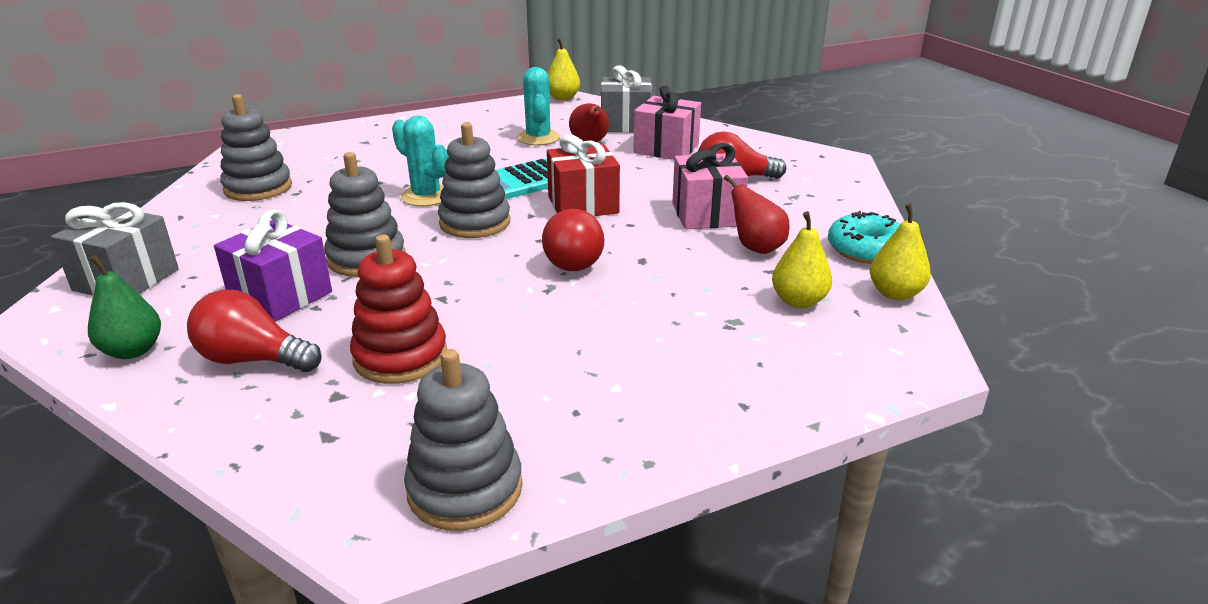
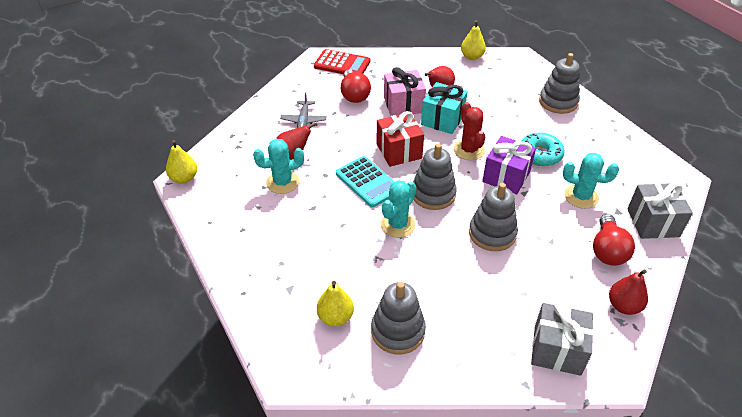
camera: 95 degrees left, 15 degrees up
(133, 350) = (623, 306): green pear -> red pear
(281, 296) = (546, 260): purple gift -> purple gift (506, 176)
(400, 357) = (581, 197): red stacking toy -> turquoise cactus
(465, 489) = (650, 162): grey stacking toy -> grey stacking toy (558, 102)
(572, 259) = (469, 150): red light bulb -> red cactus
(625, 124) = (254, 140): grey gift -> grey gift (652, 222)
(663, 244) = (442, 119): none -> turquoise gift
(666, 149) = (304, 120): pink gift -> grey plane
(798, 301) = (487, 81): yellow pear -> yellow pear (335, 317)
(823, 174) = (342, 64): none -> red calculator
(866, 250) = (432, 59): turquoise donut -> turquoise donut (540, 154)

